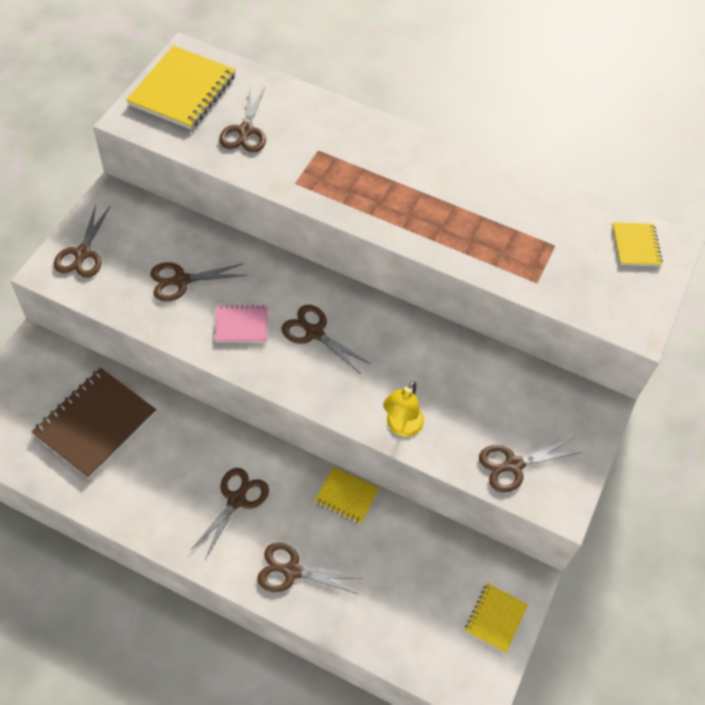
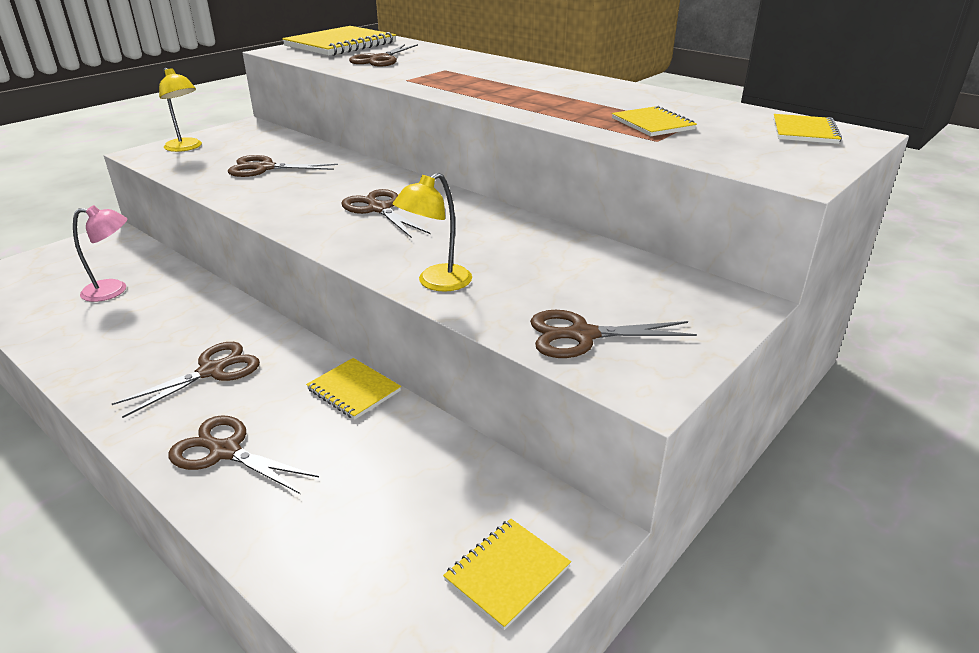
camera: 20 degrees right, 25 degrees down
(82, 254) = (186, 148): brown scissors -> yellow lamp
(95, 424) = (114, 290): brown notebook -> pink lamp
(241, 325) = (301, 197): pink notebook -> none
(527, 251) = (652, 124): none -> yellow notebook

